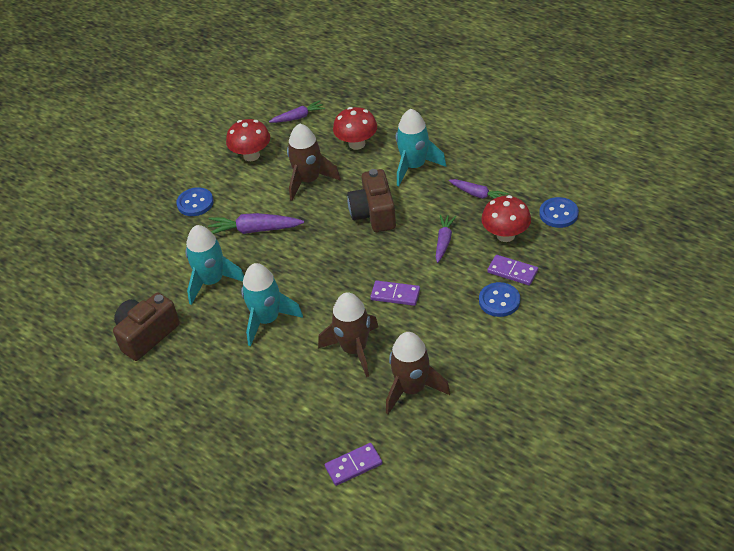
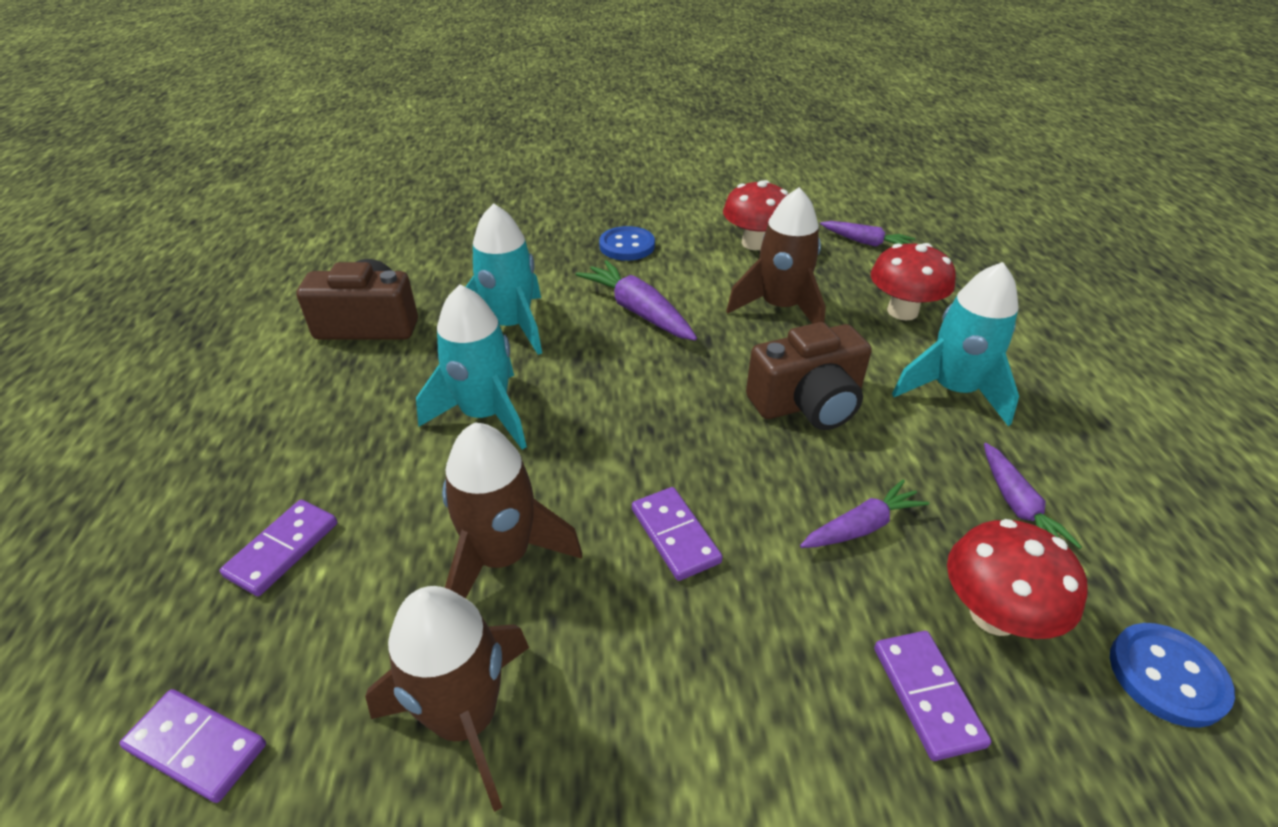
camera: 45 degrees right, 5 degrees down
(280, 416) = (282, 549): none -> purple domino
(374, 213) = (807, 403): brown camera -> brown camera turned 150 degrees counterclockwise
(499, 301) = (829, 726): blue button -> none

